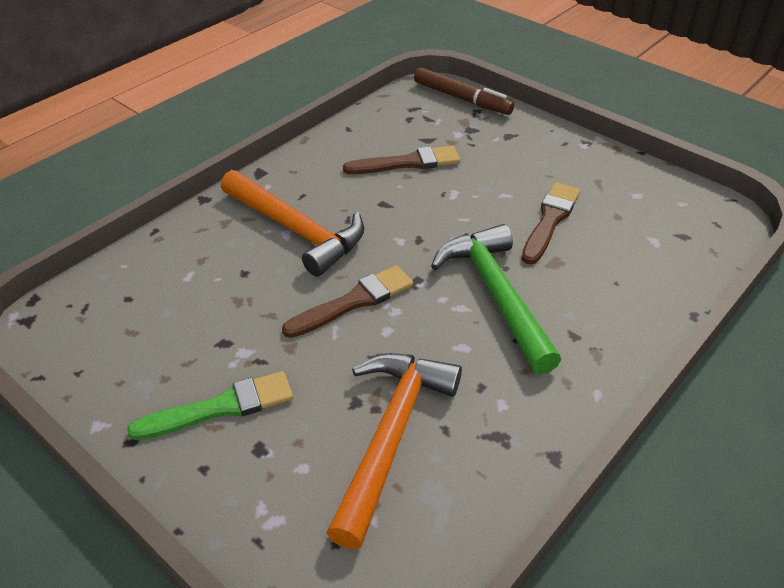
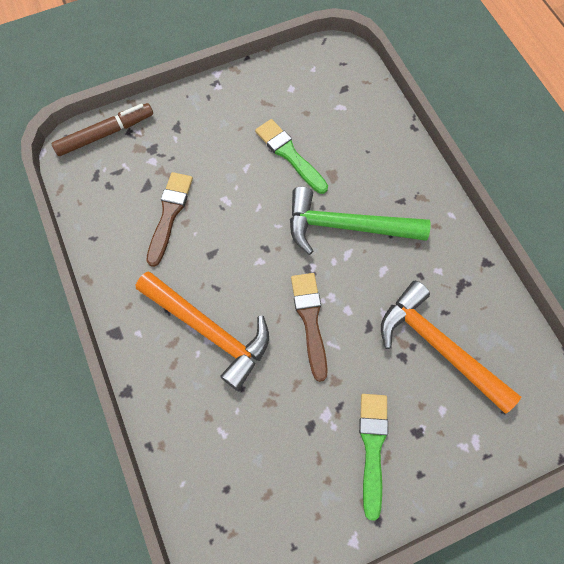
camera: 65 degrees left, 25 degrees up
(296, 230) = (209, 330): orange hammer -> orange hammer turned 60 degrees clockwise
(550, 220) = (289, 154): brown brush -> green brush

